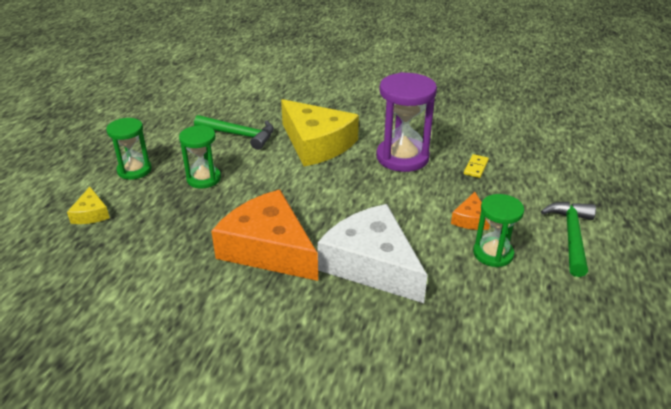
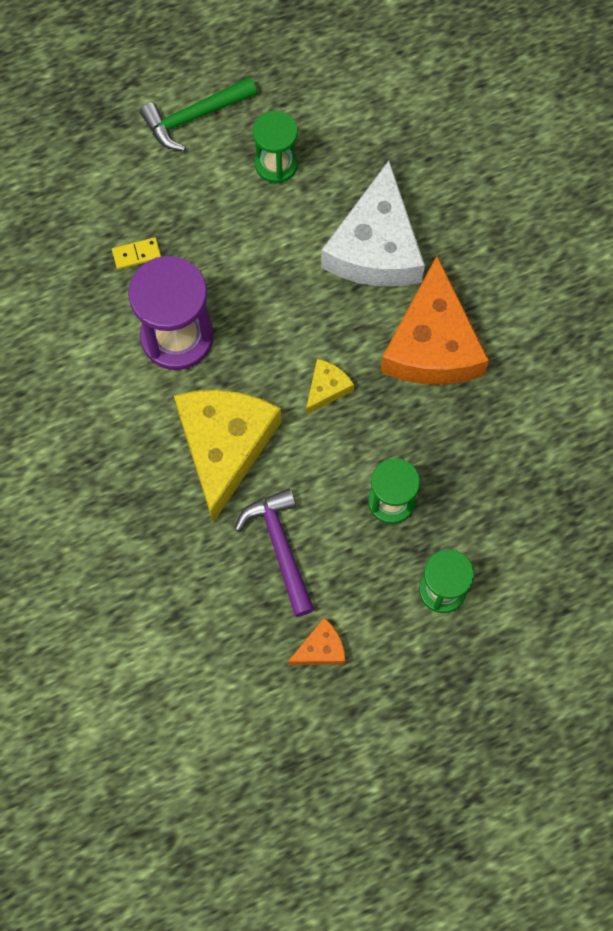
camera: 130 degrees left, 35 degrees up
(91, 213) = (537, 550): yellow cheese -> yellow cheese (326, 388)
(239, 135) = (280, 548): green hammer -> purple hammer
(470, 219) = (238, 208): orange cheese -> orange cheese (320, 649)

